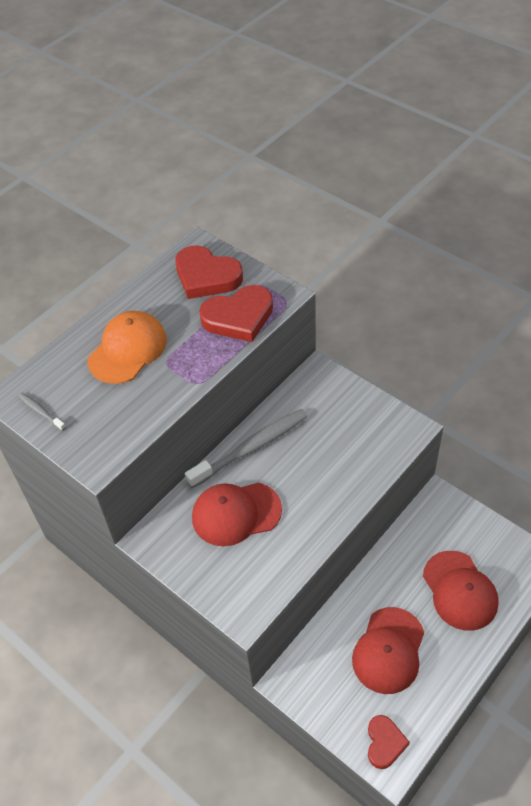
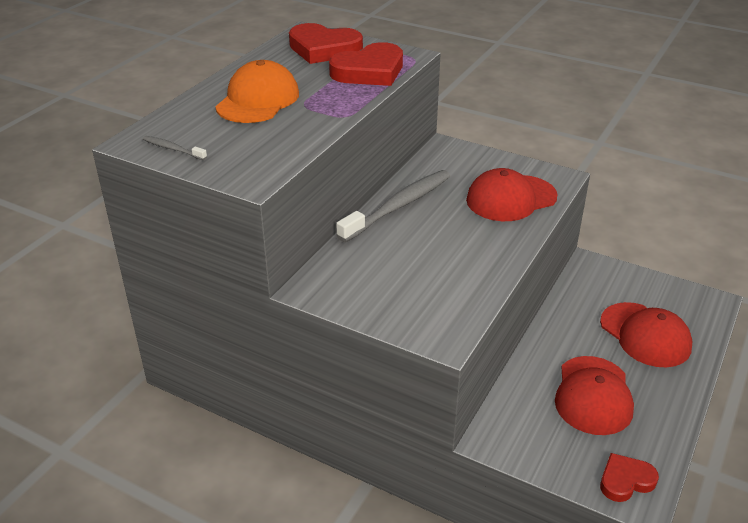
camera: 15 degrees left, 15 degrees down
(236, 513) = (402, 257): red cap -> red cap (511, 198)
(384, 743) = (625, 480): red heart -> red heart turned 105 degrees counterclockwise

